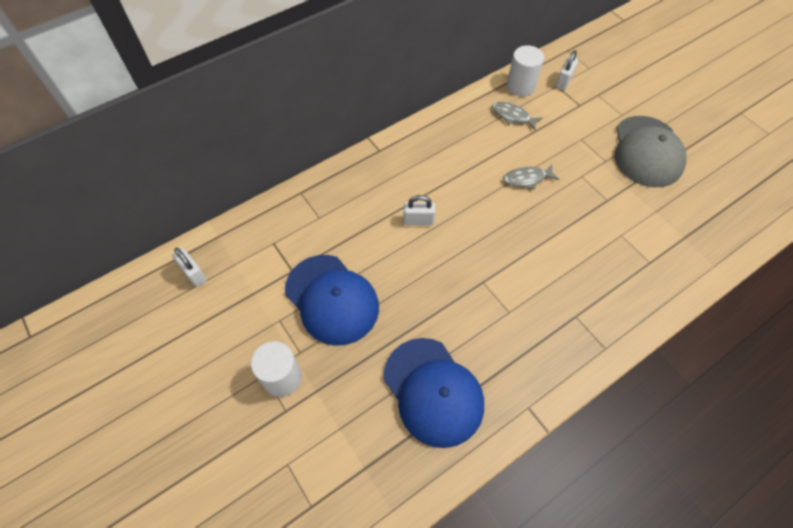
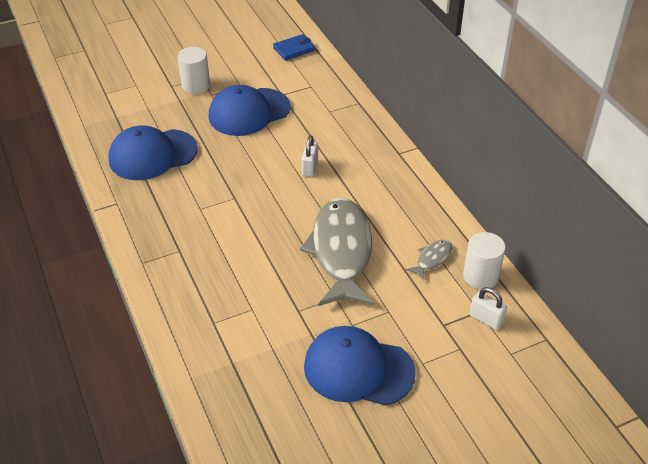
camera: 100 degrees right, 15 degrees down
(194, 274) = (294, 49): white padlock -> blue wallet
(527, 179) = (341, 251): grey fish -> grey fish, size x2.42
(647, 151) = (358, 369): grey cap -> blue cap

